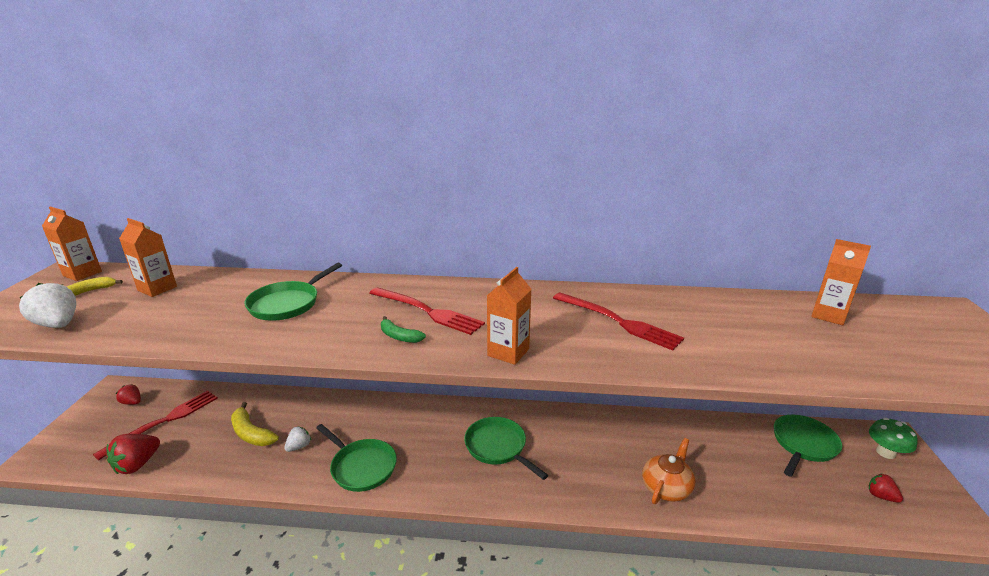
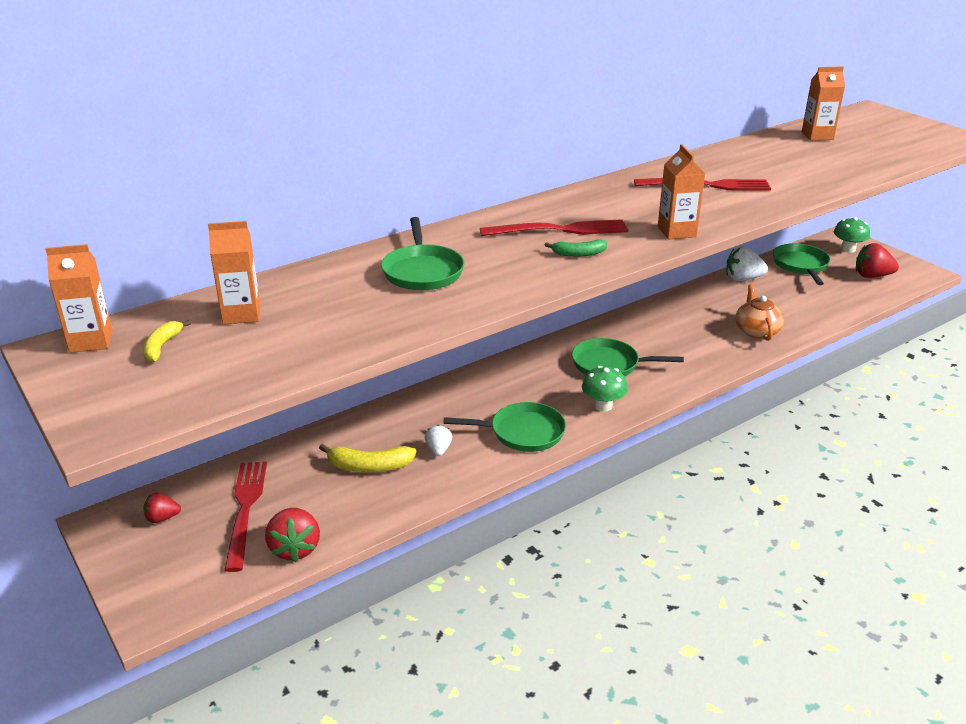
camera: 40 degrees left, 5 degrees up
(58, 324) = (222, 379): white strawberry -> white strawberry (743, 279)
(442, 480) = (603, 406): none -> green mushroom
(881, 496) = (872, 276): red strawberry -> red strawberry, size x1.68

